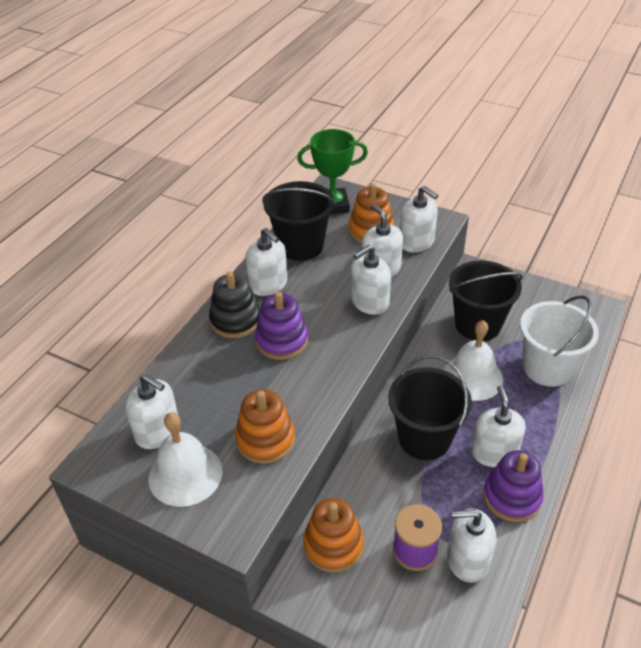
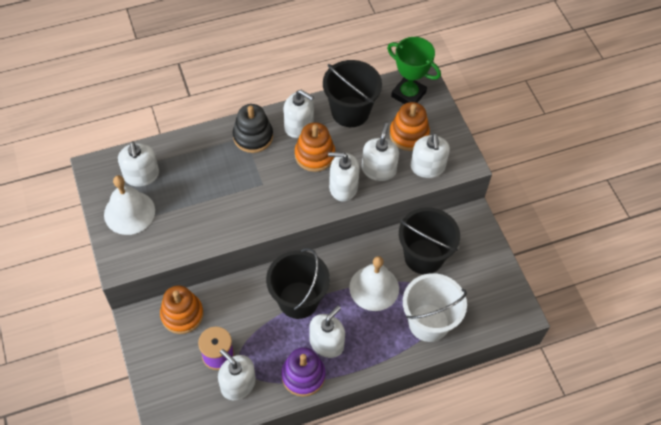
camera: 40 degrees right, 15 degrees up
(265, 439) = (187, 227): orange stacking toy -> orange stacking toy (314, 155)
(268, 284) = (299, 125): white soap dispenser -> white soap dispenser turned 60 degrees counterclockwise
(282, 341) = (262, 172): purple stacking toy -> none

